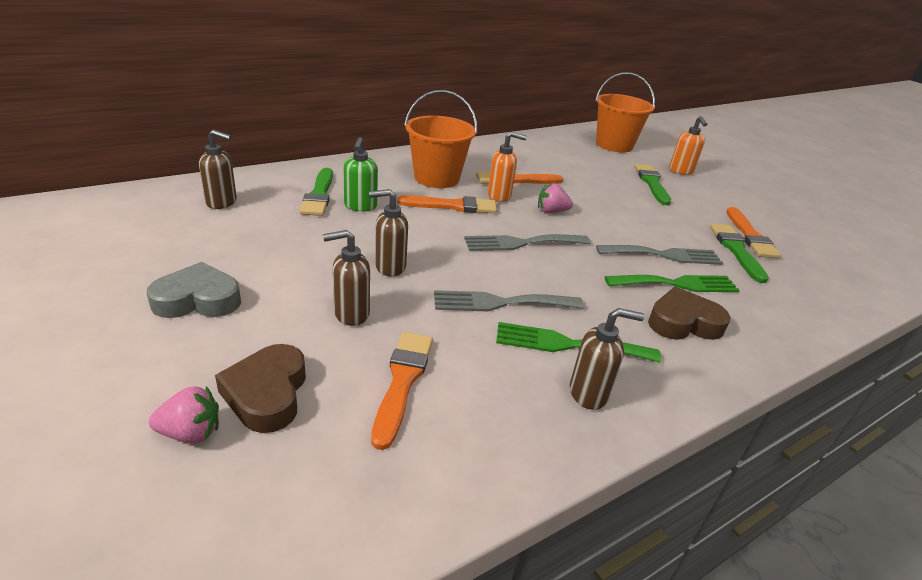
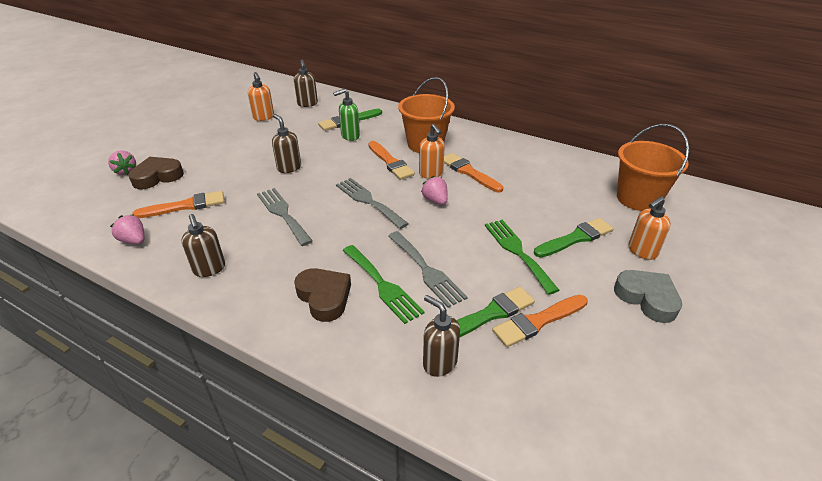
camera: 65 degrees right, 5 degrees up
(198, 300) = (215, 135): grey heart -> grey heart (647, 298)
(207, 243) = (264, 117): none -> orange soap dispenser
(351, 314) = (233, 173): brown soap dispenser -> brown soap dispenser (439, 363)
(461, 461) = (134, 240): none -> pink strawberry
(568, 344) = (256, 250): green fork -> green fork (517, 252)

